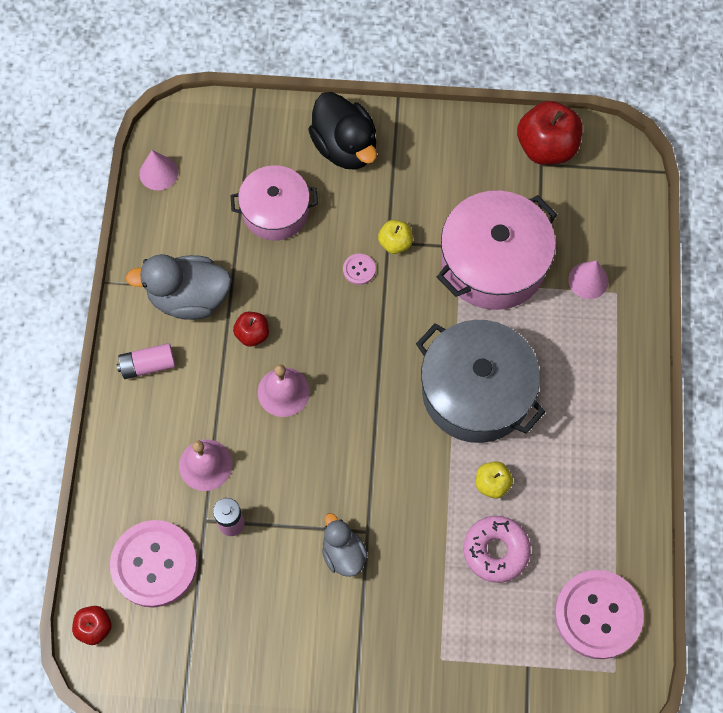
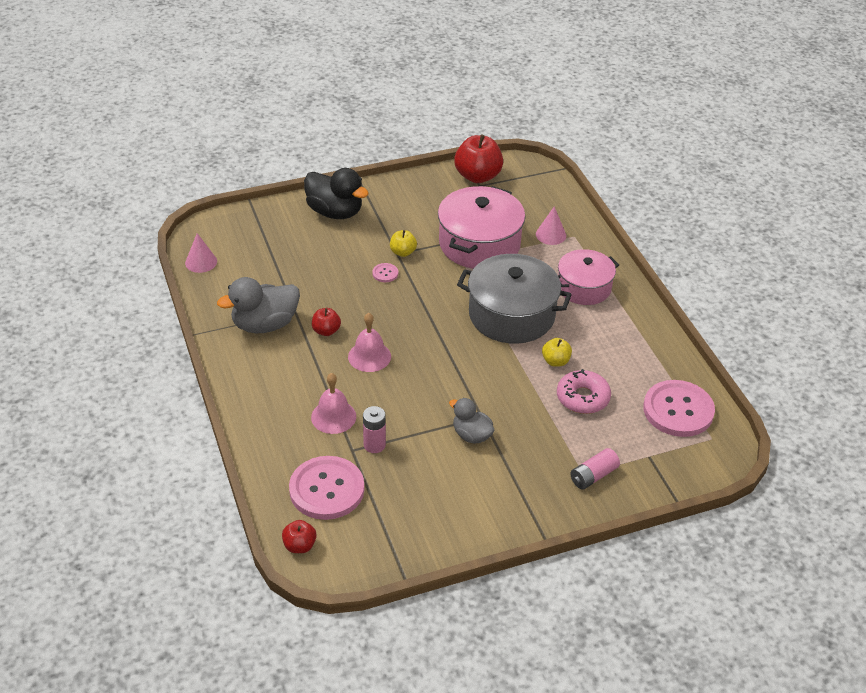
camera: 25 degrees left, 25 degrees down
(148, 365) = (254, 372): pink battery -> pink battery (593, 476)
(275, 211) = (304, 259): pink pot -> pink pot (584, 287)

